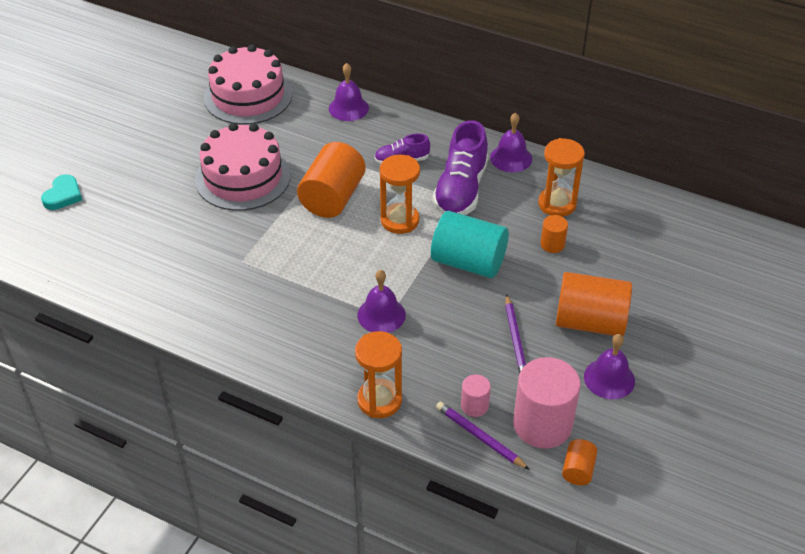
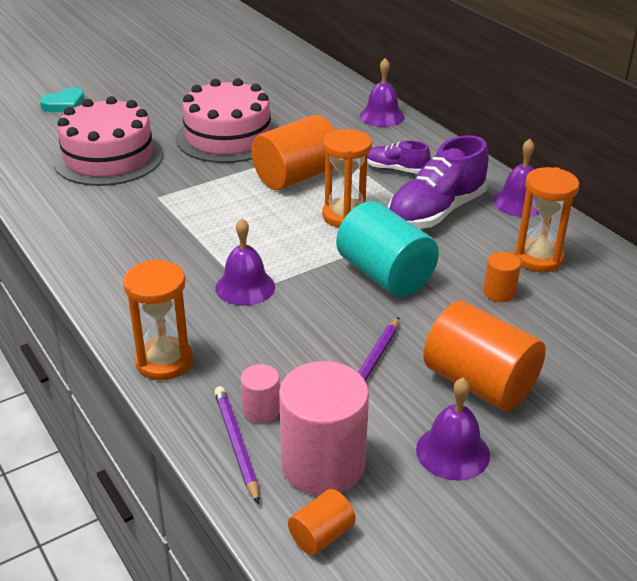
camera: 30 degrees right, 10 degrees down
(248, 96) = (295, 83): pink cake -> pink cake (108, 158)

